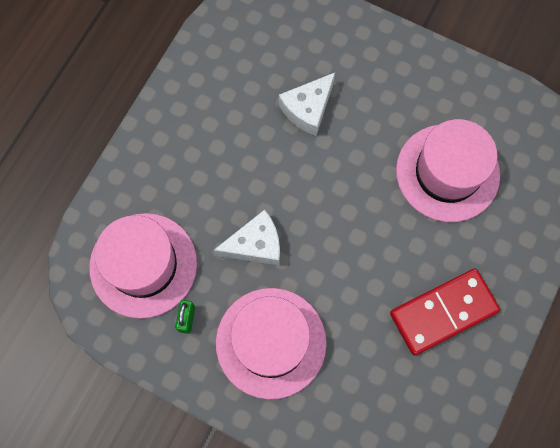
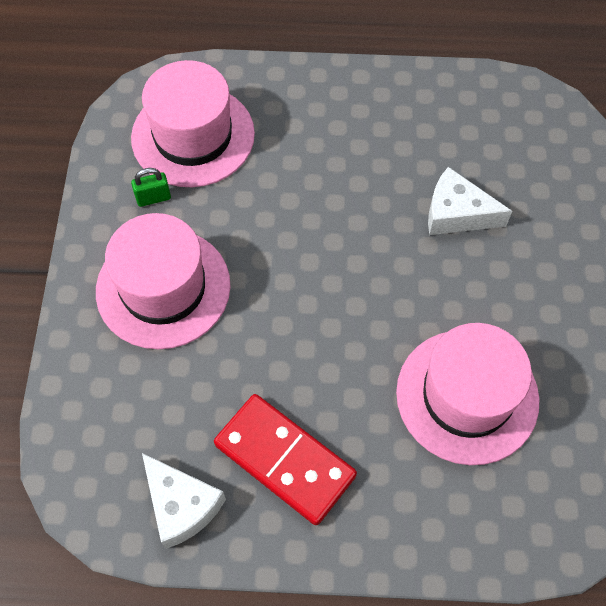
camera: 65 degrees right, 10 degrees down
(255, 245) = (267, 227): white cheese -> white cheese (181, 505)

